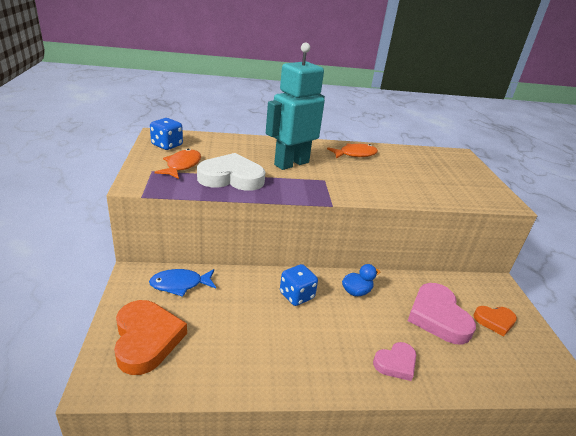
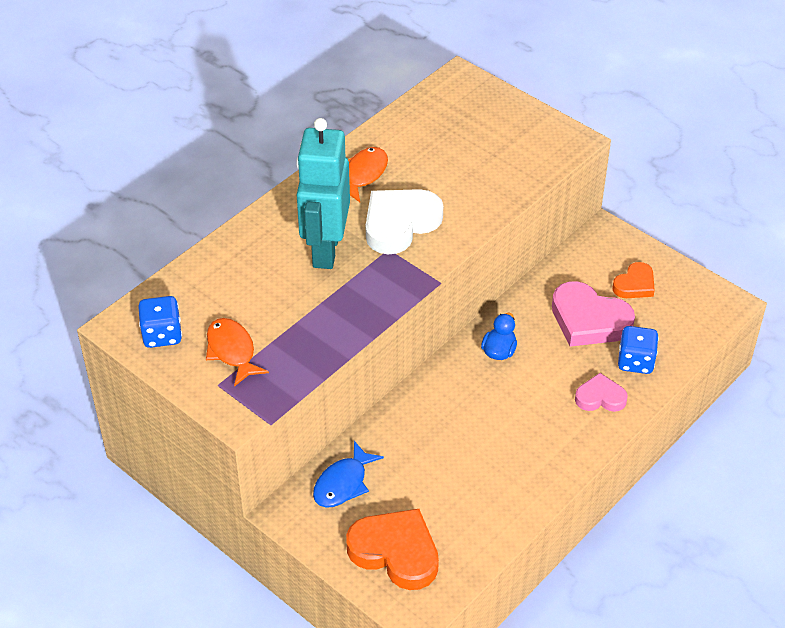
camera: 40 degrees left, 15 degrees up
(231, 178) = (304, 325): white heart -> white heart (400, 224)
(296, 295) = (456, 402): blue dice -> blue dice (635, 362)
(396, 363) = (600, 397): pink heart -> pink heart turned 105 degrees counterclockwise

